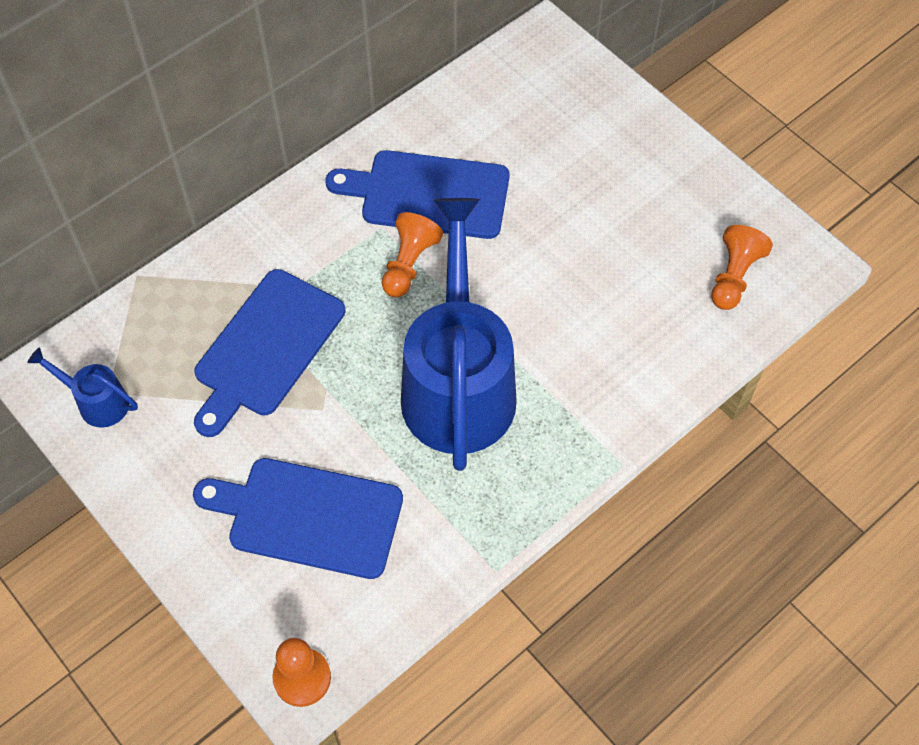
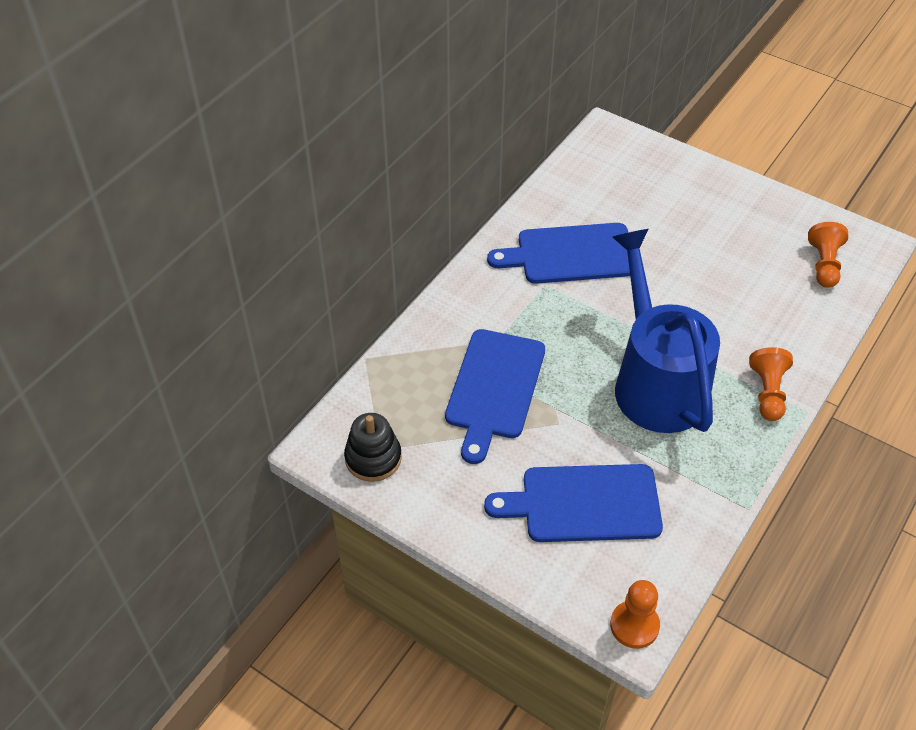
camera: 15 degrees left, 10 degrees down
(96, 402) = (373, 458): blue watering can -> black stacking toy
(409, 264) = (578, 306): orange pawn -> orange pawn (767, 392)

